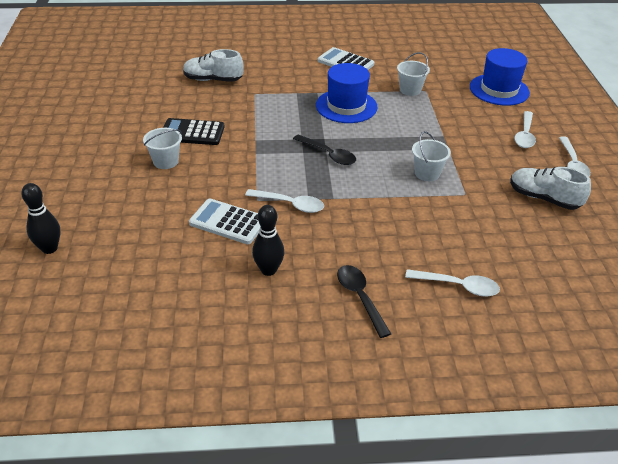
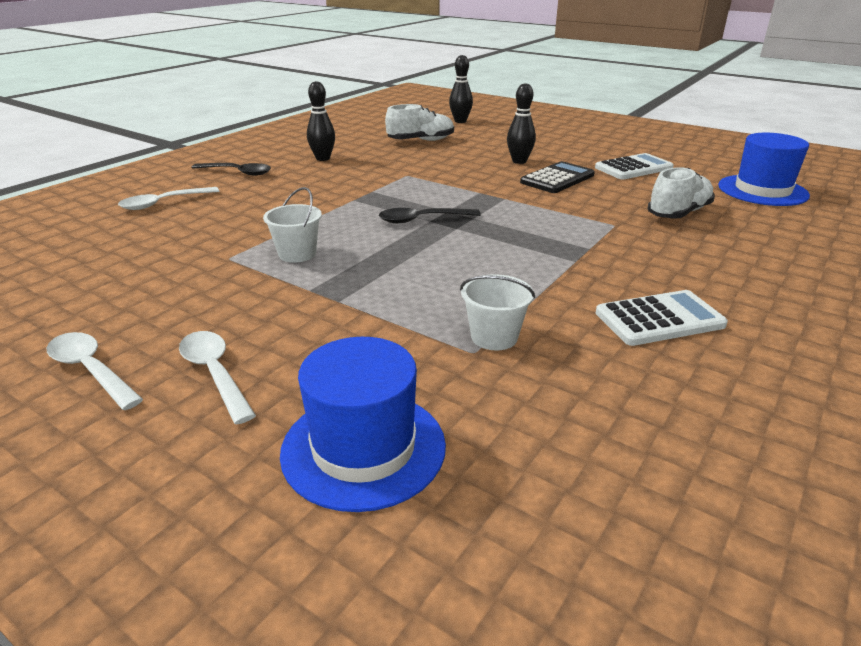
camera: 130 degrees right, 10 degrees down
(166, 161) = (519, 161): white bucket -> black bowling pin
(228, 222) = (397, 161): white calculator -> white calculator (633, 168)
(290, 204) = (377, 183): white spoon -> none
(346, 106) = (511, 266): blue hat -> blue hat (762, 190)
(543, 198) = (117, 299): white shoe -> white shoe (421, 141)

